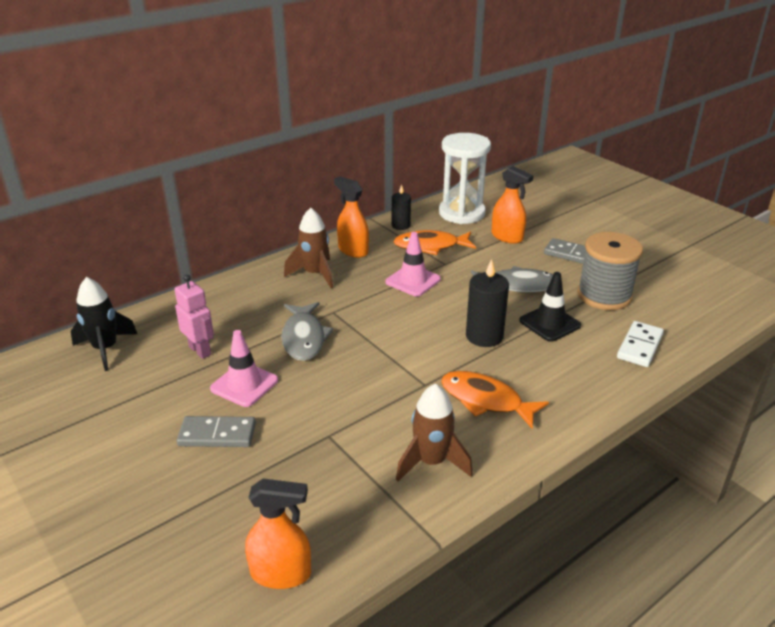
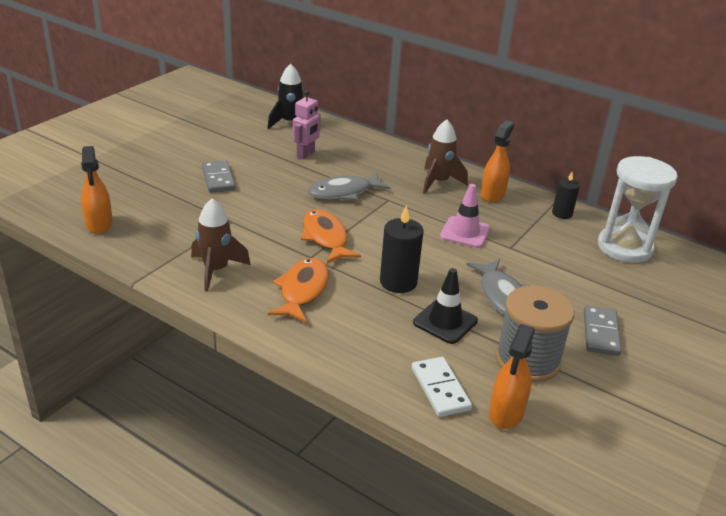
camera: 70 degrees right, 0 degrees up
(244, 384) = (275, 178): pink traffic cone -> none
(430, 246) = (536, 235): orange fish -> orange fish (325, 238)
(507, 237) = (599, 282): orange spray bottle -> orange spray bottle (506, 413)
(640, 346) = (440, 389): white domino -> white domino turned 60 degrees clockwise

